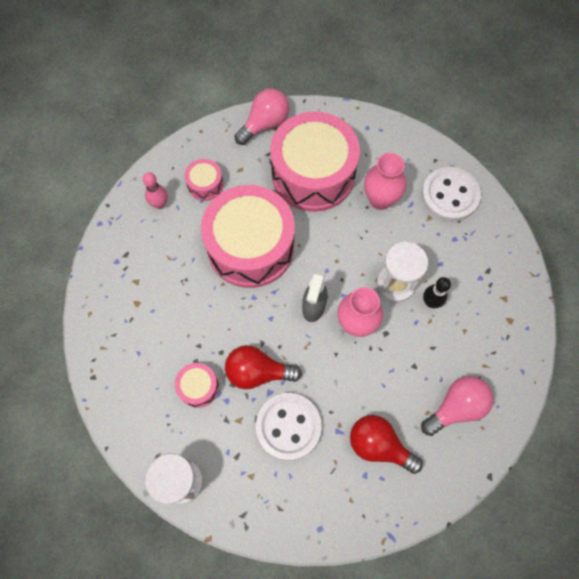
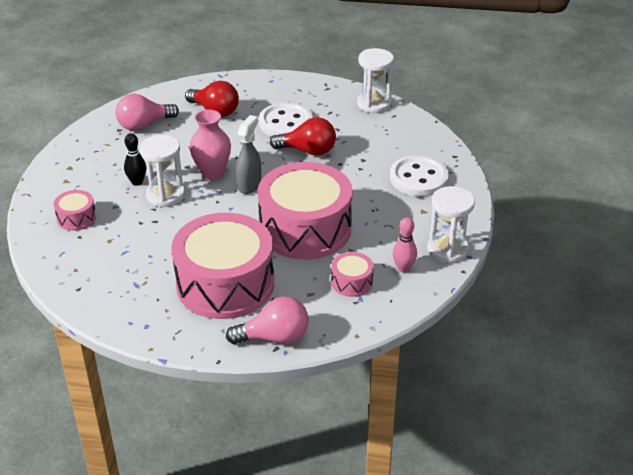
camera: 175 degrees left, 30 degrees down
(118, 230) = (447, 249): none -> white hourglass
(198, 387) = (360, 146): pink drum -> pink drum (76, 218)
(265, 124) = (274, 337): pink light bulb -> pink light bulb turned 150 degrees counterclockwise
(380, 199) = (156, 257): pink vase -> none
(450, 195) = (78, 256): white button -> white button (418, 178)

